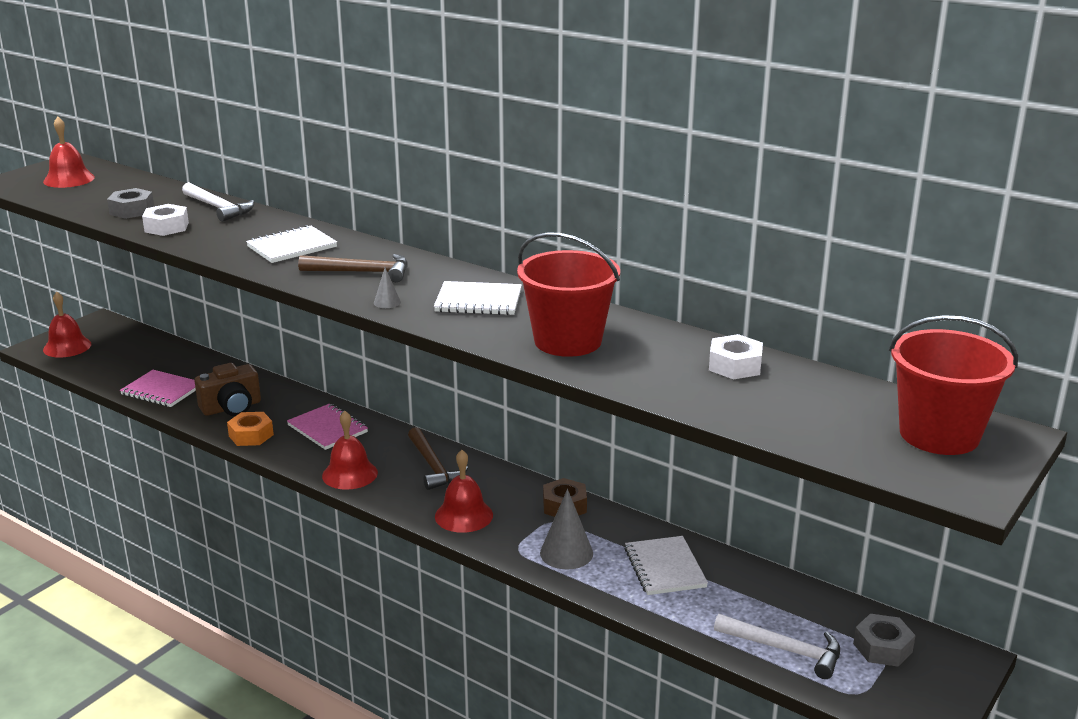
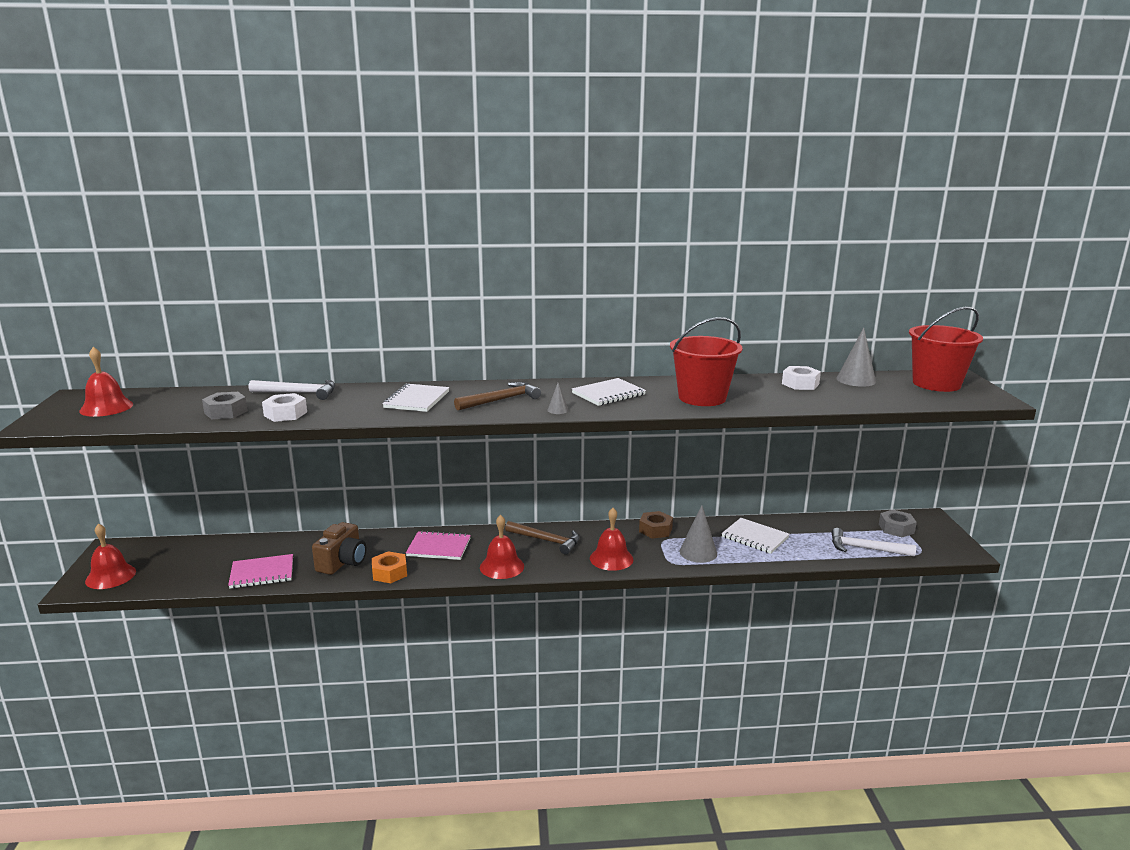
camera: 40 degrees left, 5 degrees down
(785, 650) = (865, 549): white hammer -> white hammer turned 150 degrees counterclockwise
(829, 387) = (856, 380): none -> grey cone

